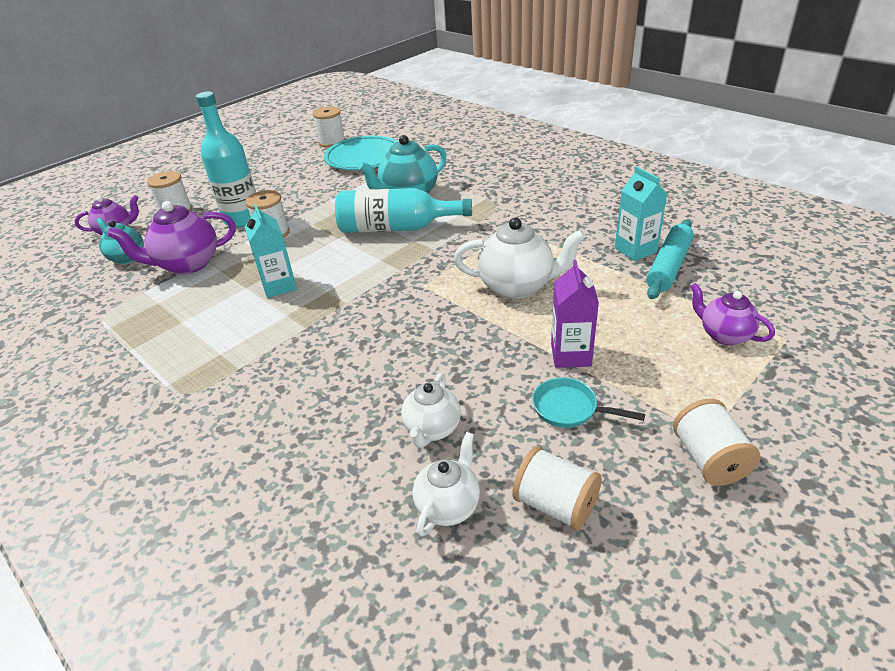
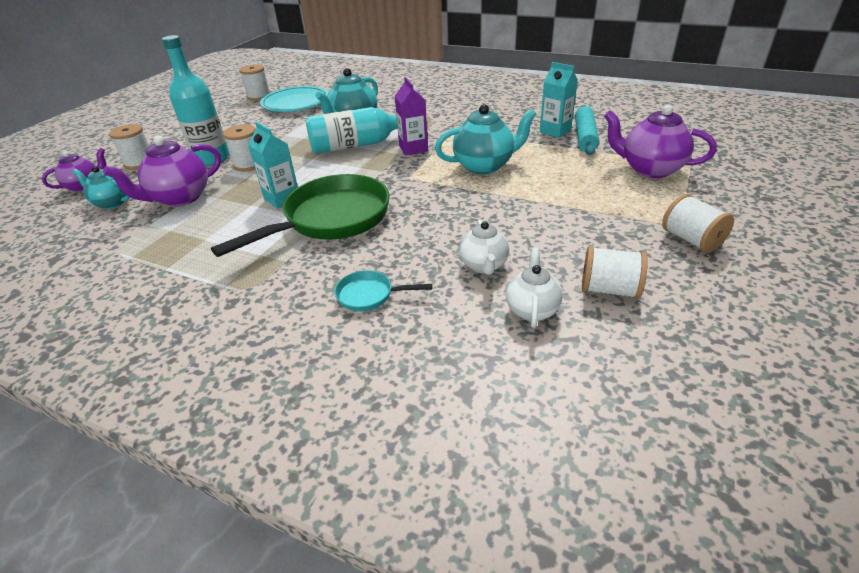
camera: 20 degrees left, 0 degrees up
(311, 325) = (331, 219): none -> green pan
(517, 286) = (484, 166): white teapot -> turquoise teapot
(570, 355) = (554, 200): purple carton -> purple carton (413, 148)
(570, 409) = (577, 231): turquoise pan -> turquoise pan (369, 295)
(724, 335) = (650, 169): purple teapot -> purple teapot, size x1.61

